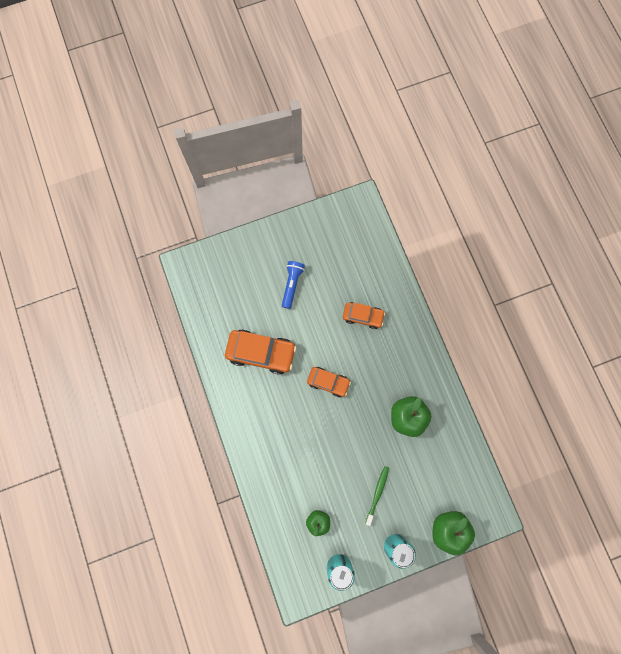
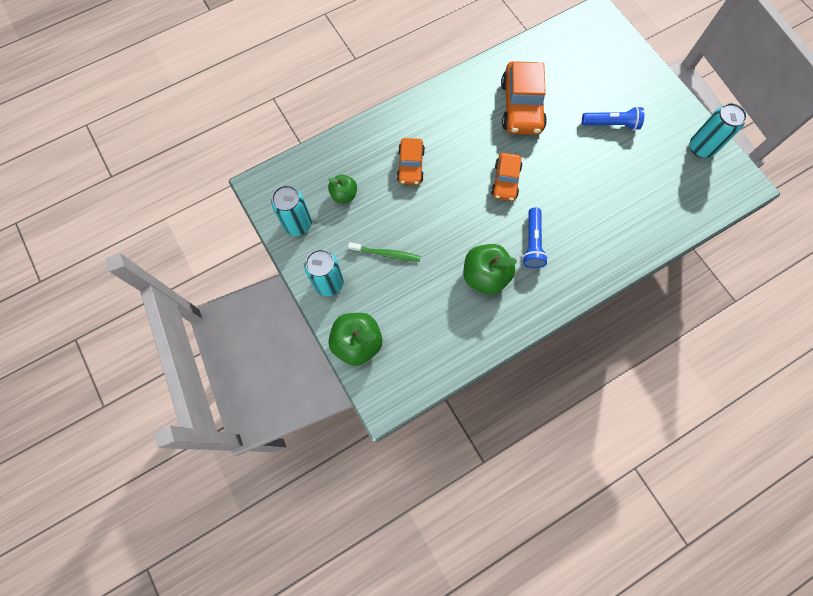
camera: 80 degrees right, 5 degrees down
(325, 223) = (701, 148): none -> turquoise can
(363, 316) = (597, 207): orange car -> orange car (410, 166)
(385, 374) = (532, 243): none -> blue flashlight

